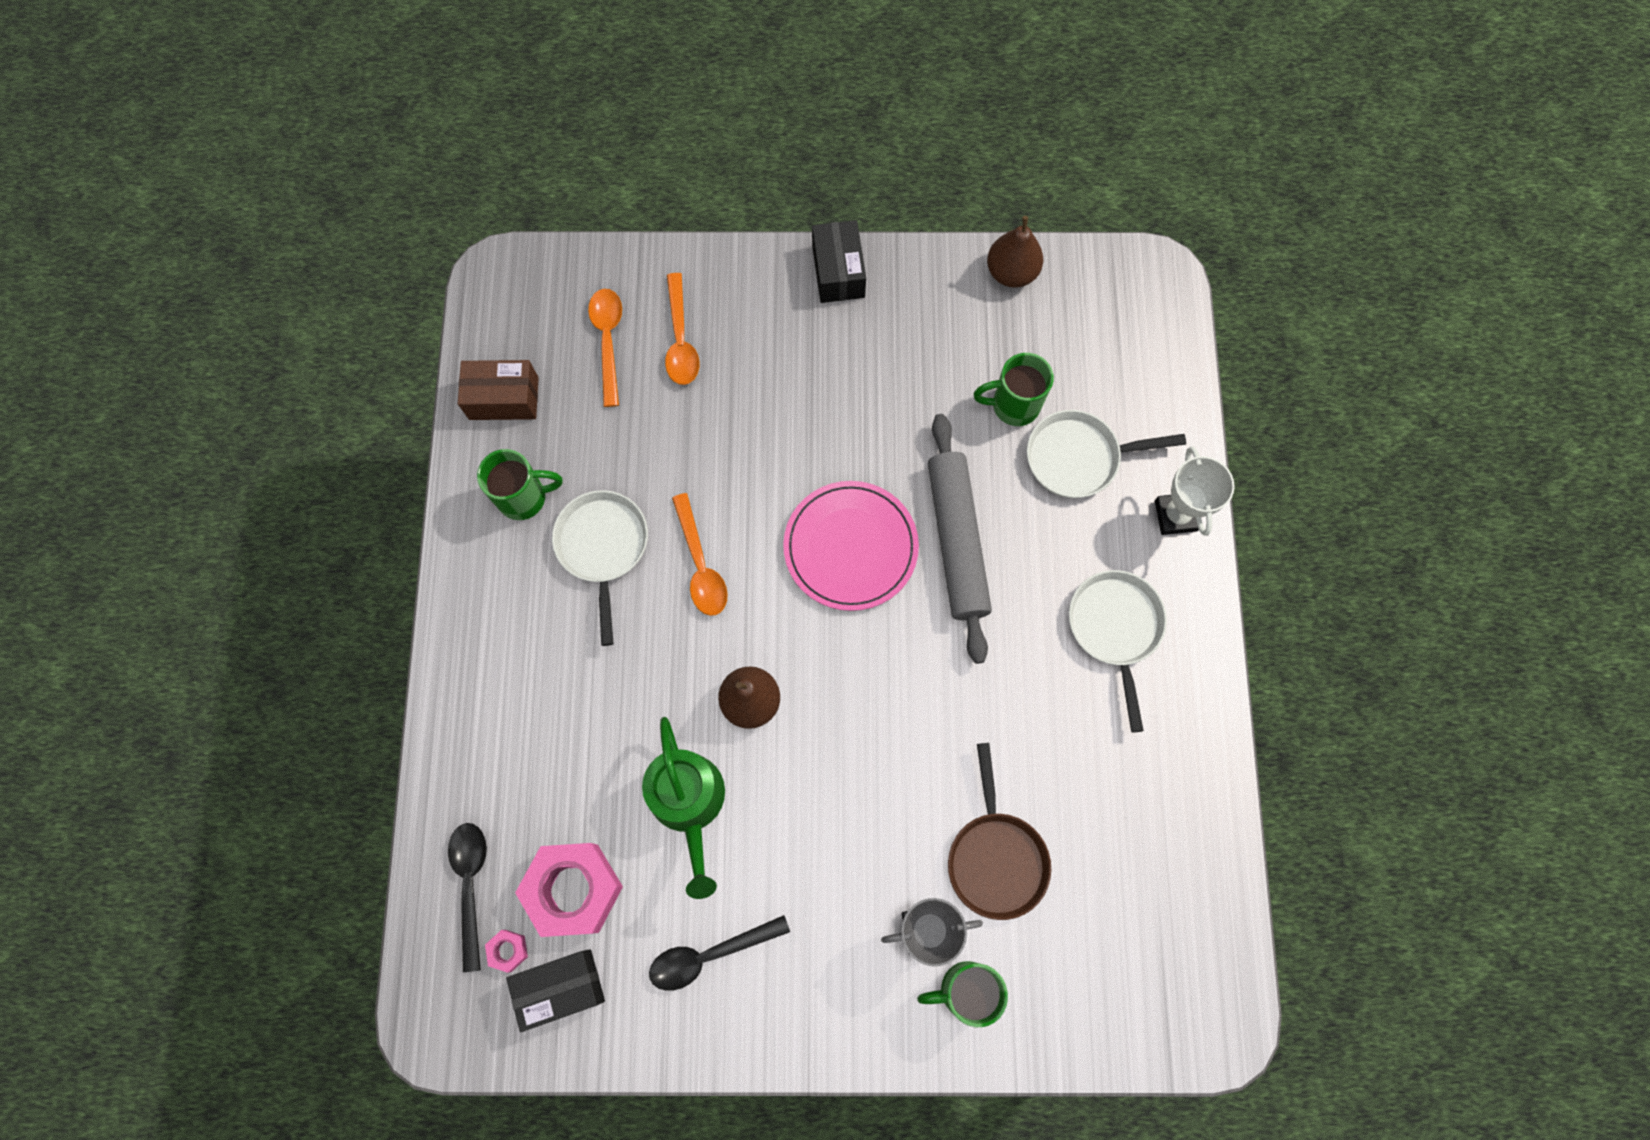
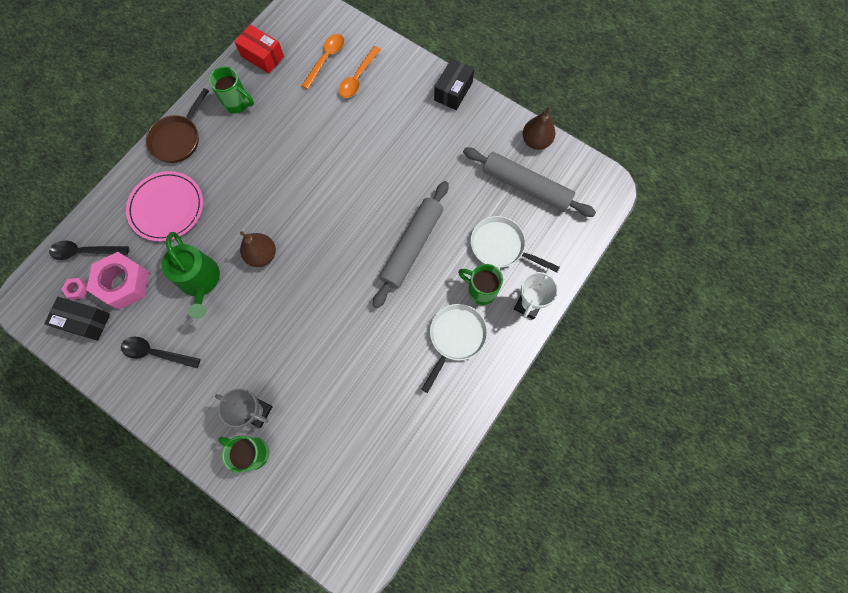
camera: 35 degrees right, 0 degrees up
(471, 885) = (85, 251): black spoon -> black spoon turned 120 degrees counterclockwise
(504, 398) = (262, 56): brown box -> red box
(603, 547) = (253, 146): white pan -> none
(689, 803) = (200, 281): green watering can -> green watering can turned 45 degrees counterclockwise
(700, 564) = (288, 181): orange spoon -> none
(850, 547) = (361, 217): pink plate -> pink plate (167, 208)
(995, 857) = (314, 403): brown pan -> brown pan (178, 139)
(1013, 405) = (488, 202): green mug -> green mug (481, 290)
(1047, 348) = (526, 187): none -> grey rolling pin

